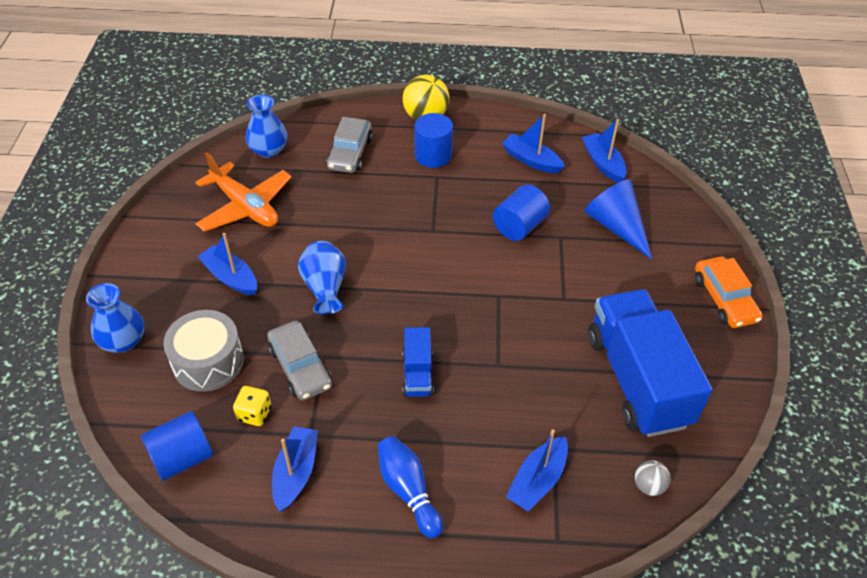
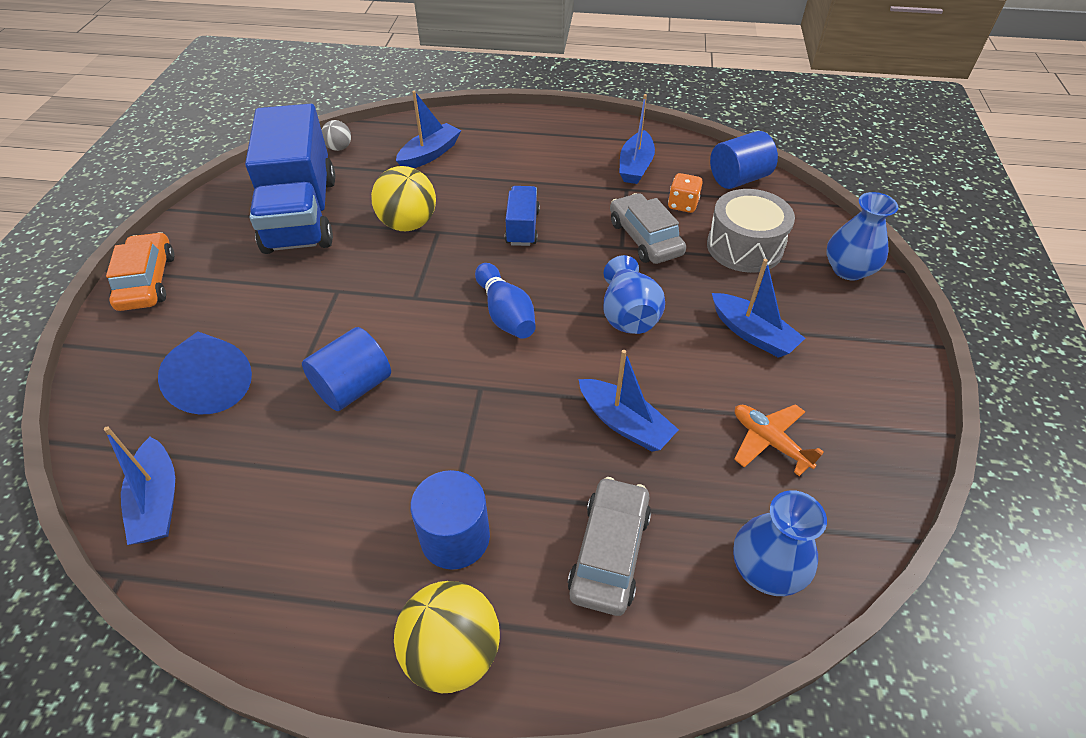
camera: 175 degrees left, 0 degrees up
(245, 207) = (769, 442): orange plane -> orange plane, size x0.58
(254, 414) = (682, 204): yellow dice -> orange dice
(408, 491) = (539, 153): blue bowling pin -> blue bowling pin (505, 313)
(528, 372) = (408, 224): none -> yellow ball
(531, 160) = (280, 516): blue boat -> blue boat (624, 423)

